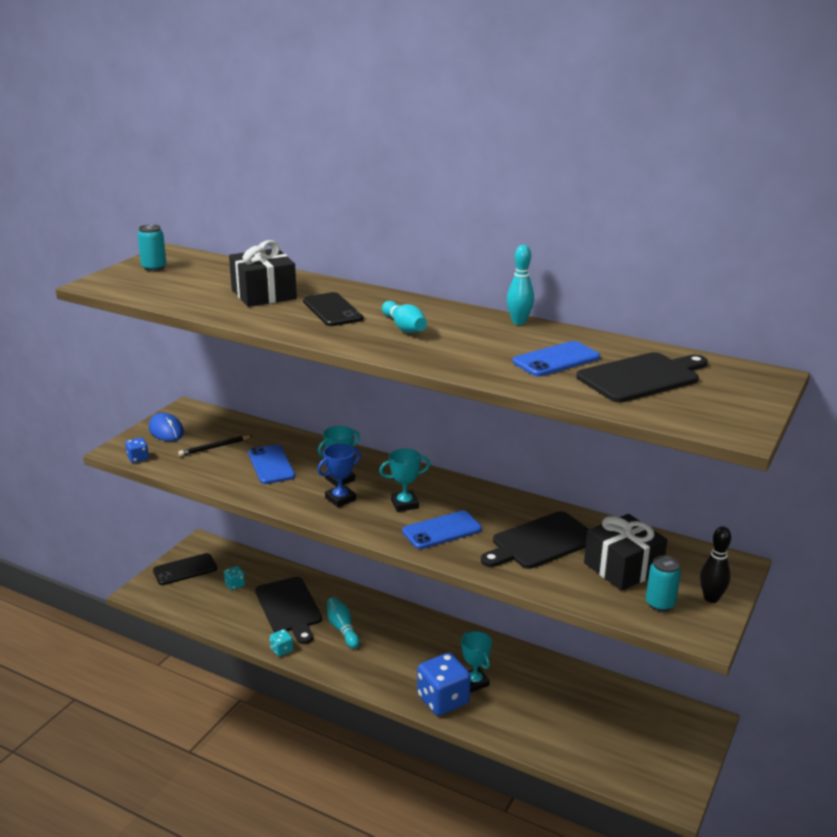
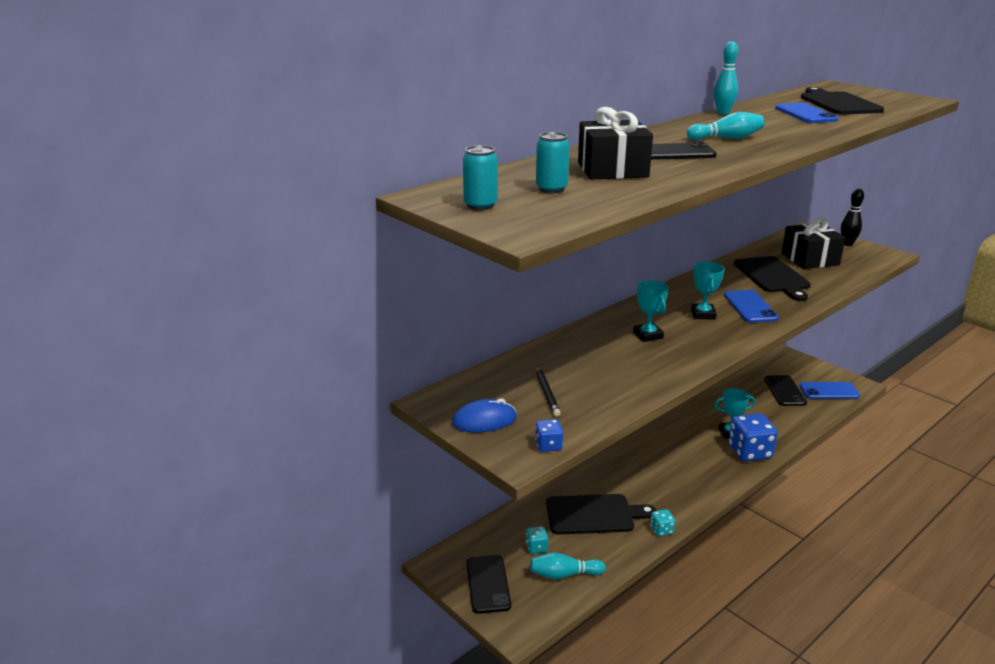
camera: 70 degrees left, 0 degrees up
(271, 465) = (603, 365): blue phone -> blue phone (829, 391)
(340, 499) = (685, 340): blue trophy -> none
(342, 629) = (639, 487): turquoise bowling pin -> turquoise bowling pin (564, 574)
(602, 724) = (784, 391): none -> black phone
(660, 604) = (855, 258): turquoise can -> turquoise can (551, 189)

